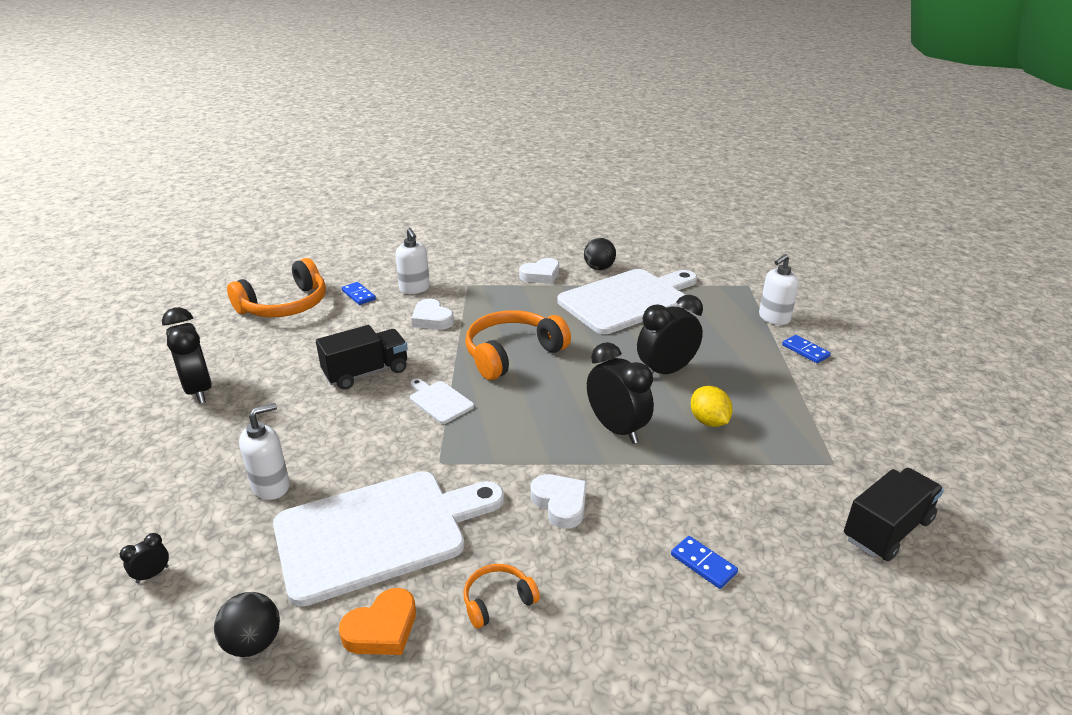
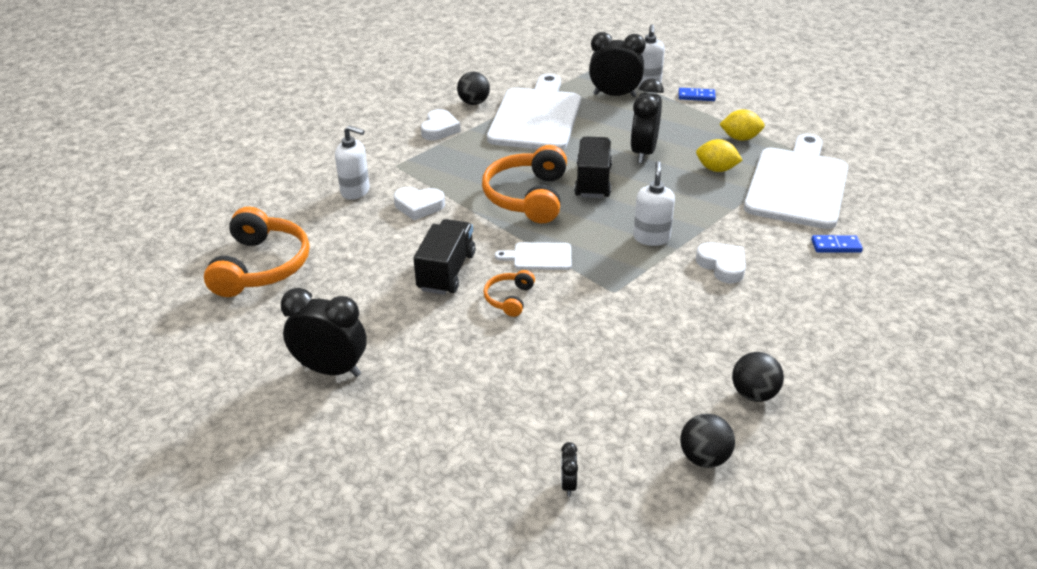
camera: 45 degrees left, 5 degrees up
(271, 486) = (535, 382): white soap dispenser -> white soap dispenser (651, 238)
(358, 295) = (315, 222): blue domino -> none
(378, 532) = (656, 353): white cutting board -> white cutting board (797, 185)
(382, 629) = (754, 394): orange heart -> black ball
(497, 600) = (781, 335): orange headphones -> orange headphones (509, 298)
(560, 503) = (722, 266): white heart -> white heart turned 45 degrees clockwise
(617, 429) = (677, 204): black clock -> black clock (614, 95)
(784, 408) = (740, 138): none -> yellow lemon
(887, 529) = (878, 175): black truck -> black truck (593, 181)

